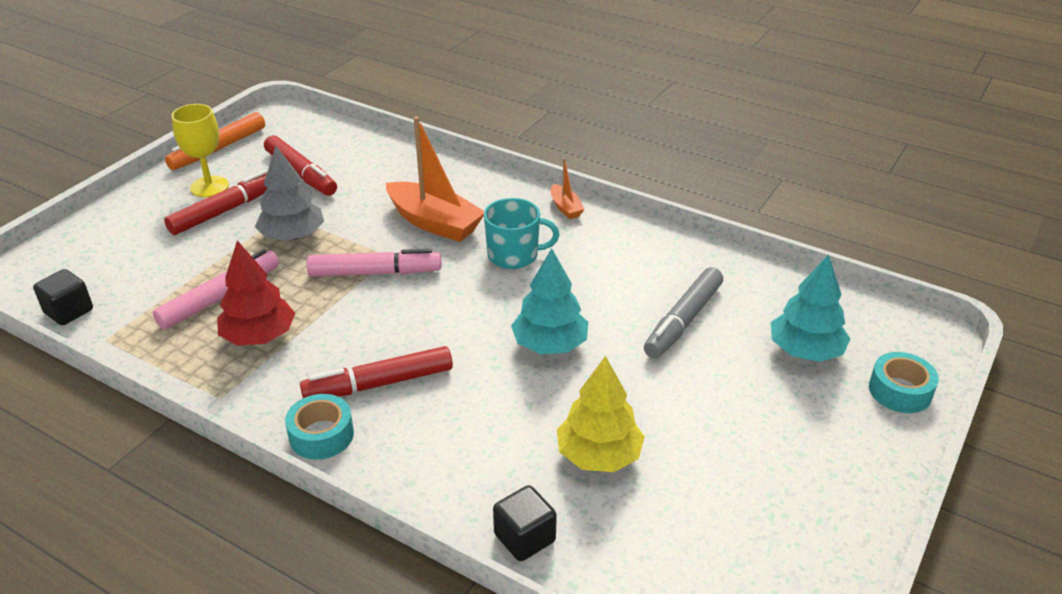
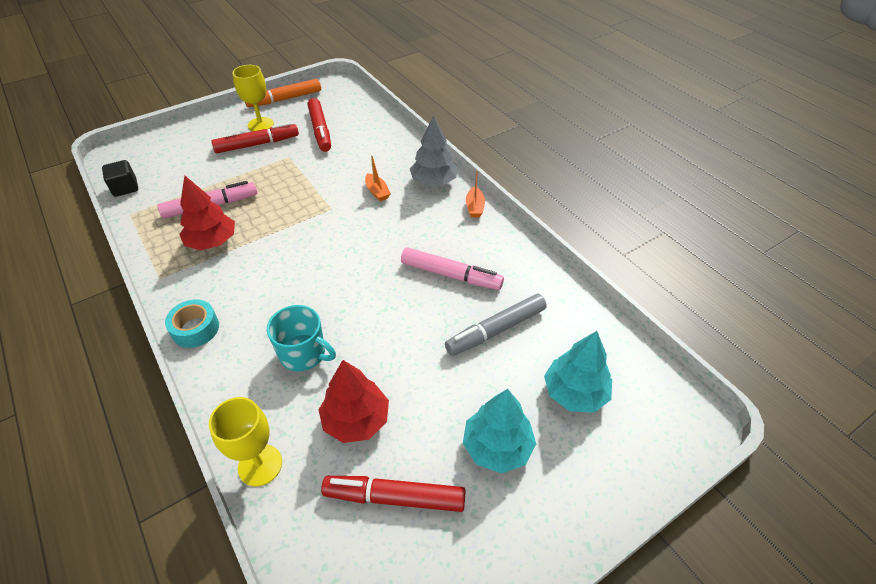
camera: 25 degrees right, 10 degrees up
(292, 236) = (283, 175): grey tree -> grey tree (434, 181)
(374, 273) = (312, 218): pink marker -> pink marker (450, 275)
(380, 384) = (256, 304): red marker -> red marker (395, 497)
(434, 223) = (377, 192): orange boat -> orange boat, size x0.48
(514, 255) = (412, 234): turquoise mug -> turquoise mug (303, 354)
(524, 538) = (260, 465): black cube -> yellow goblet
(550, 345) = (386, 315): turquoise tree -> turquoise tree (497, 447)
(599, 455) = (356, 420): yellow tree -> red tree
(900, 391) = (631, 461): turquoise tape -> none

